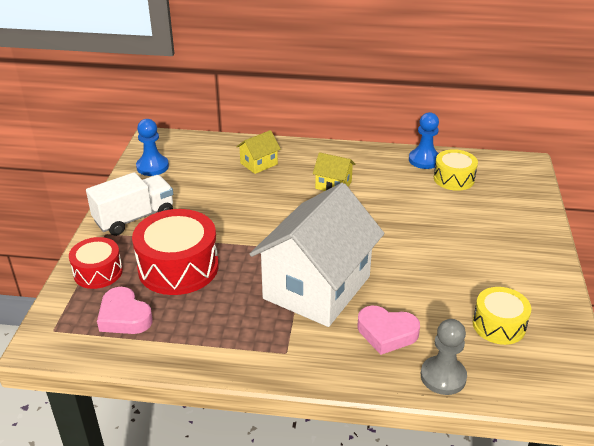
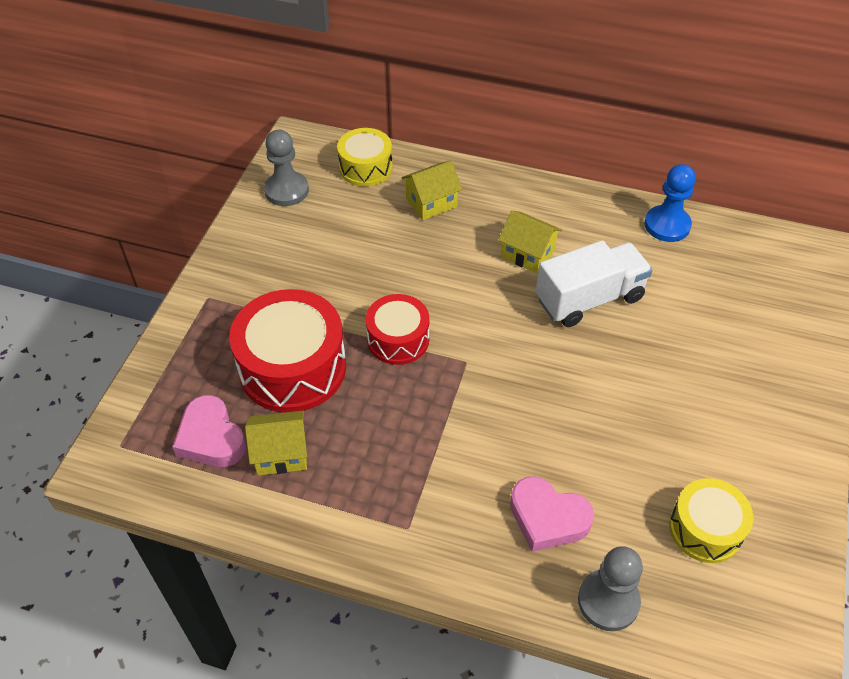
camera: 10 degrees right, 15 degrees up
(98, 272) = (188, 360): red drum -> red drum (398, 339)
(134, 218) = (249, 276): white truck -> white truck (589, 299)
(152, 167) = (286, 190): blue pawn -> grey pawn
(180, 320) = (281, 454): none -> yellow house
(317, 287) = (469, 428): white house -> none
(454, 179) = (702, 264): yellow drum -> yellow drum (365, 168)

